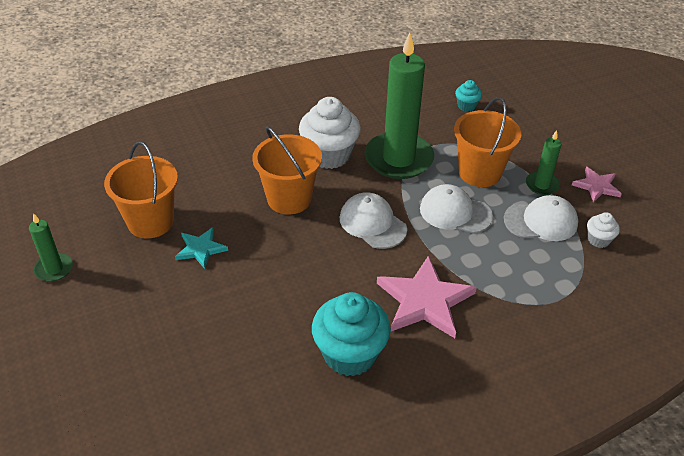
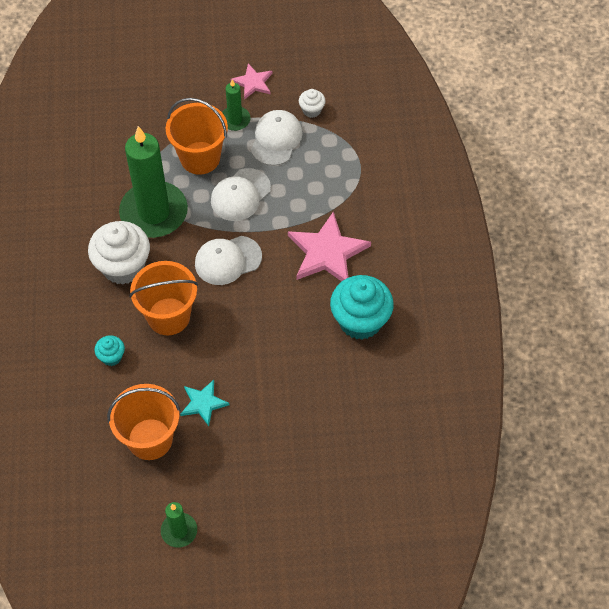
camera: 70 degrees left, 15 degrees up
(466, 106) = (104, 131): turquoise cupcake -> turquoise cupcake (111, 357)

